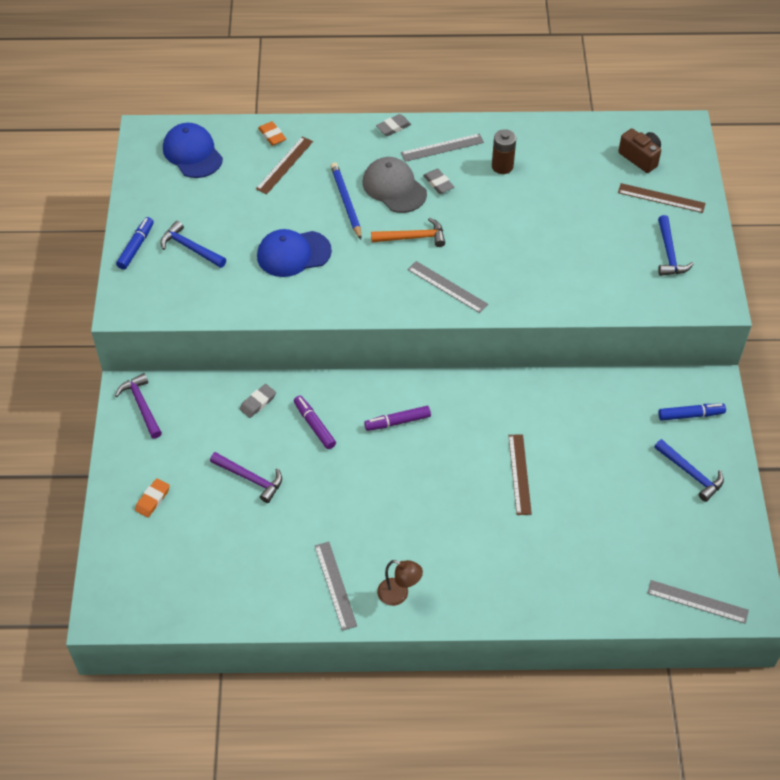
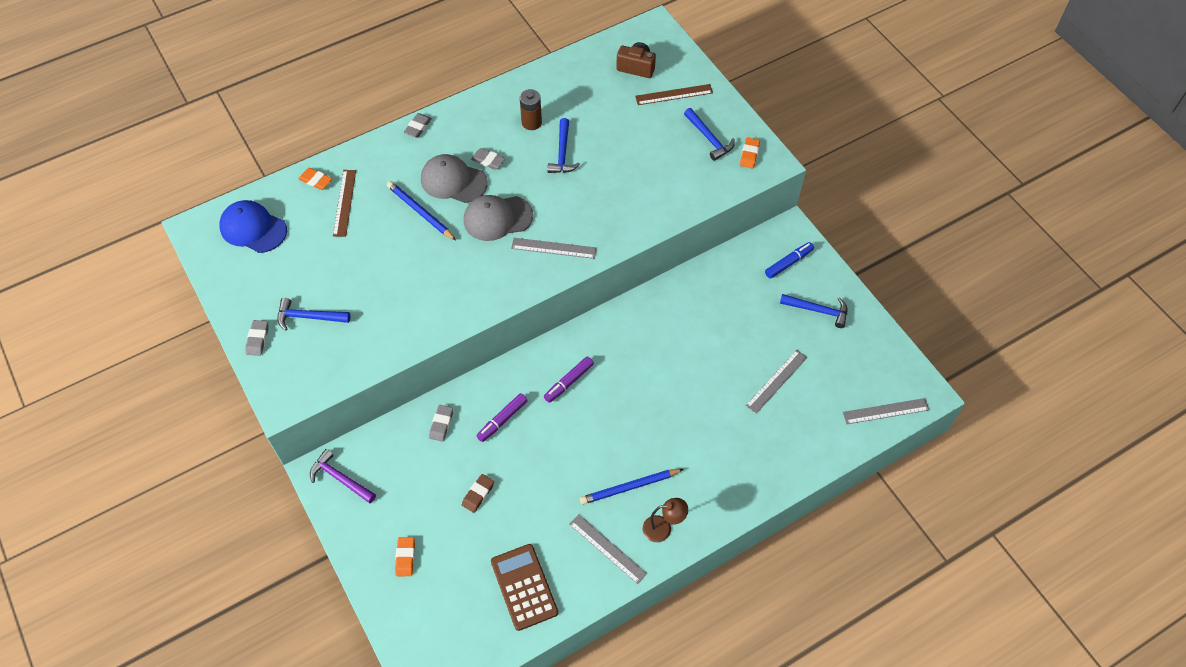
camera: 30 degrees left, 5 degrees up
(136, 247) = (257, 339): blue marker -> grey eraser
(238, 578) = (524, 587): none -> brown calculator
(250, 478) = (478, 494): purple hammer -> brown eraser
(293, 254) = (405, 279): blue cap -> none
(314, 425) = (502, 420): purple marker -> purple marker turned 75 degrees counterclockwise
(392, 542) = (629, 487): none -> blue pencil
(413, 237) = (497, 218): orange hammer -> grey cap
(442, 147) = (471, 127): grey ruler -> grey ruler (776, 381)
(513, 206) = (562, 153): none -> blue hammer
(519, 474) = (692, 377): brown ruler -> none
(700, 285) = (749, 155): none -> orange eraser

